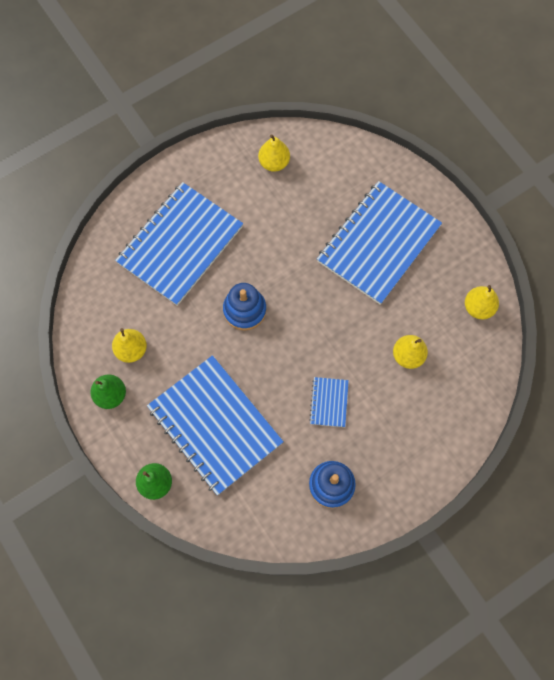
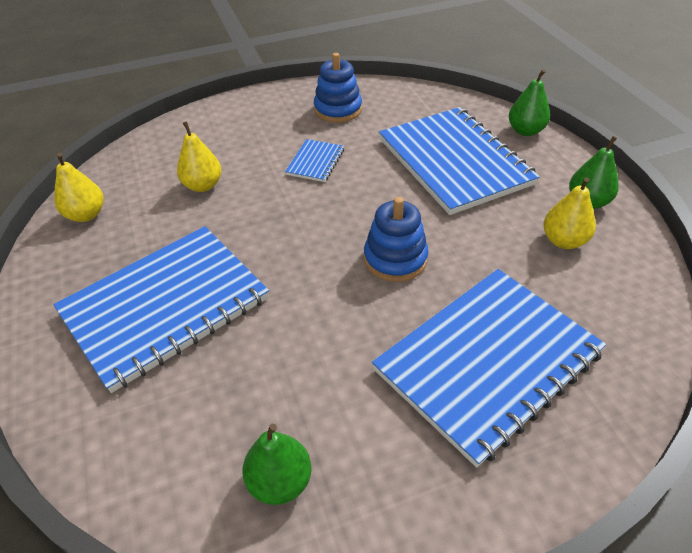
camera: 165 degrees left, 25 degrees down
(274, 163) = (280, 481): yellow pear -> green pear

